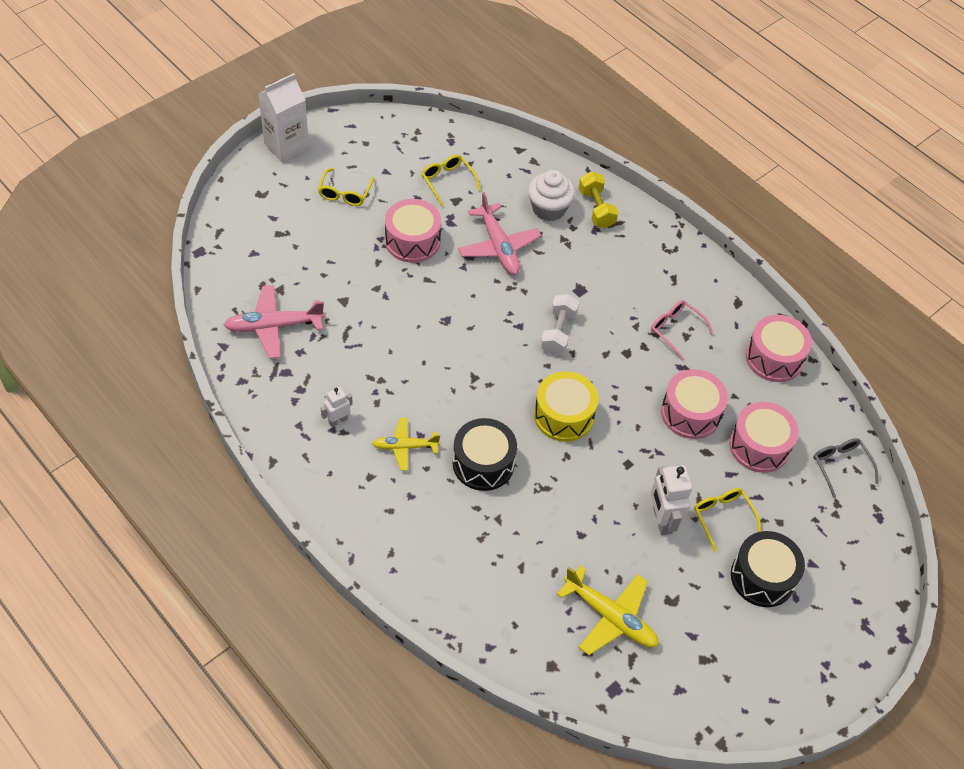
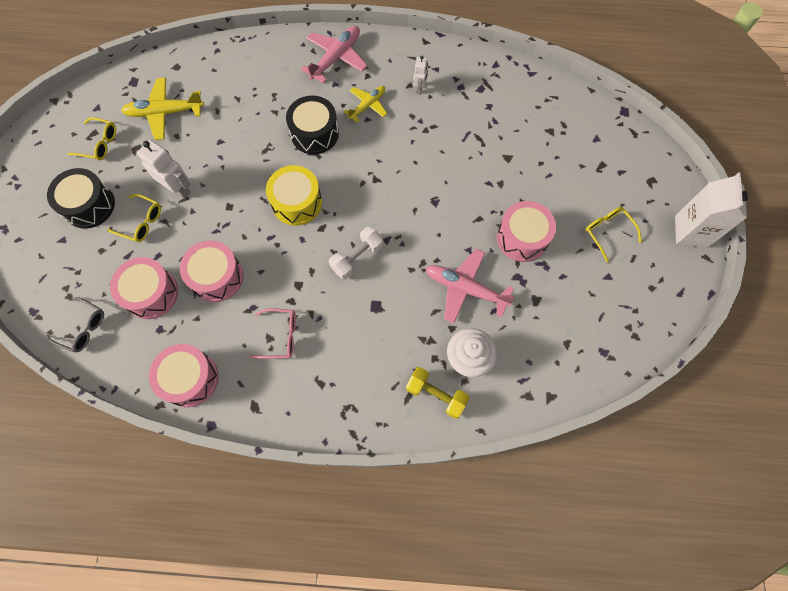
camera: 140 degrees right, 15 degrees up
(274, 326) = (522, 107): pink plane -> pink plane (336, 58)
(447, 181) = (561, 311): yellow glasses -> yellow glasses (99, 144)
(558, 333) = (357, 258): white dumbbell -> white dumbbell turned 75 degrees clockwise

